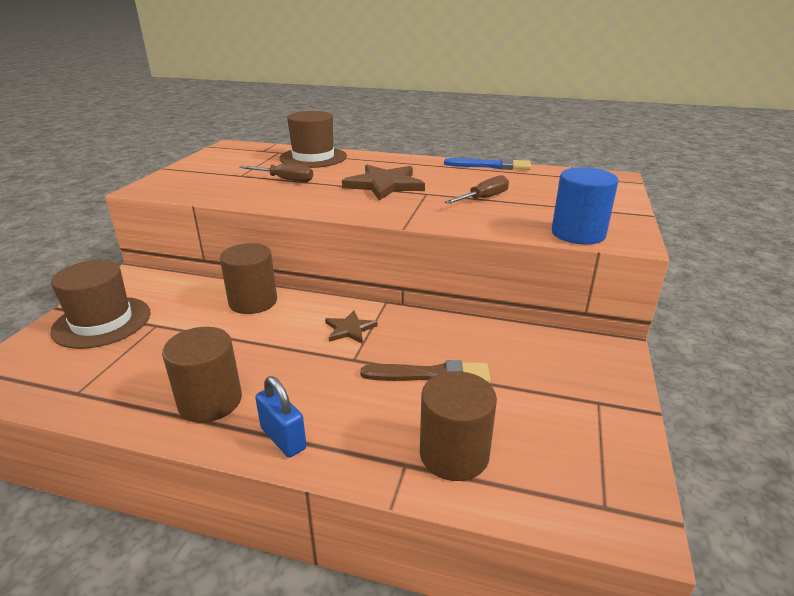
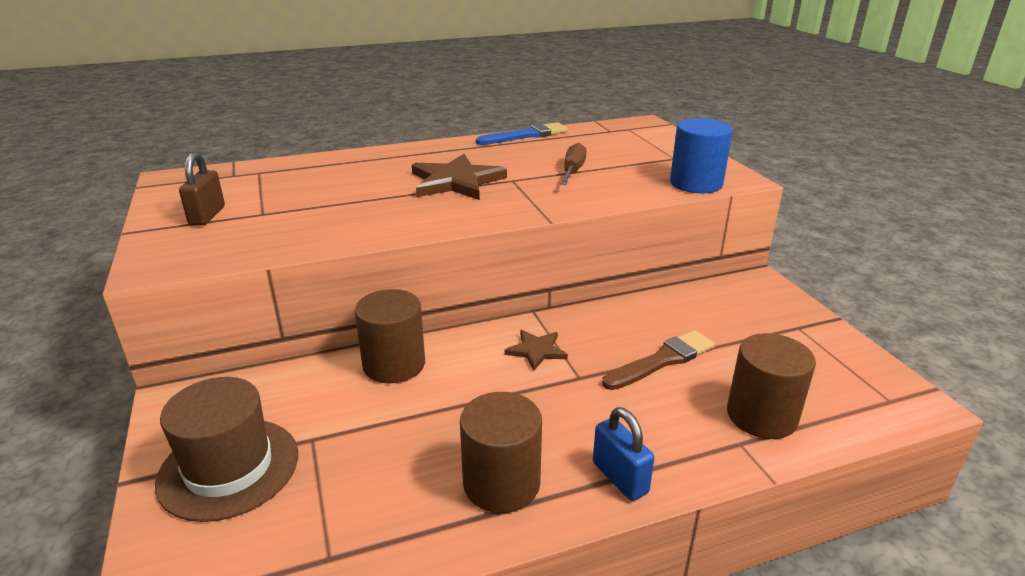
camera: 35 degrees left, 0 degrees up
(212, 169) = (207, 216): none -> brown padlock
(283, 438) = (620, 477): blue padlock -> blue padlock turned 45 degrees clockwise
(285, 180) = (332, 204): brown screwdriver -> none
(313, 157) = (318, 169): brown hat -> none

